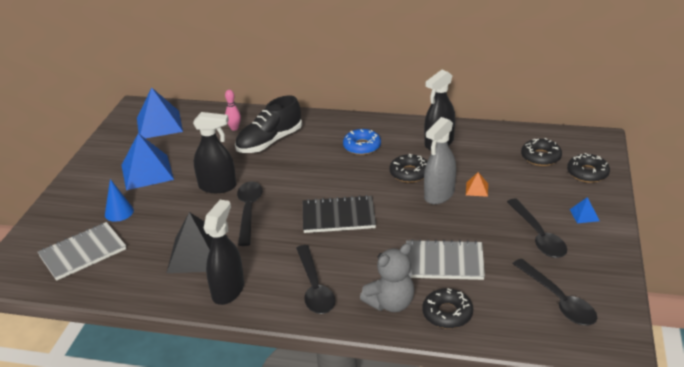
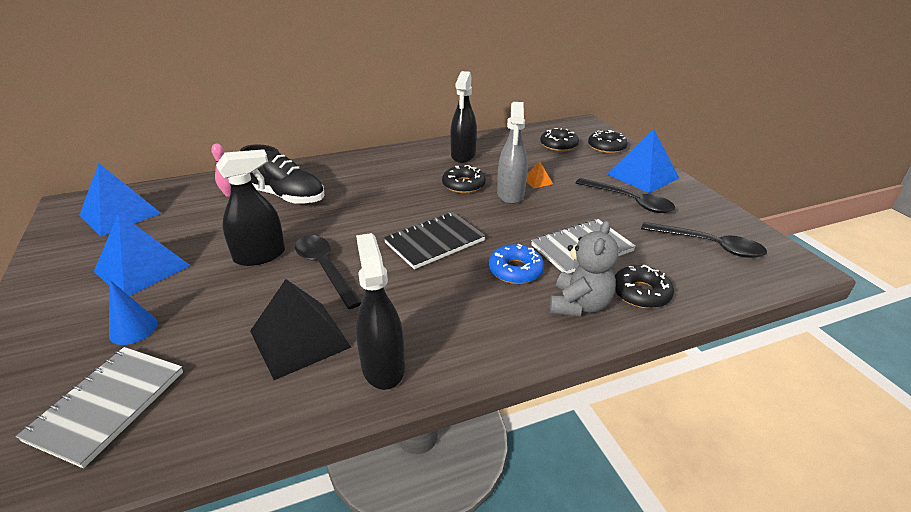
camera: 35 degrees left, 0 degrees up
(269, 142) = (286, 196): black shoe -> black shoe turned 75 degrees counterclockwise
(314, 287) = (484, 321): black spoon -> none
(362, 146) = (393, 175): blue donut -> blue donut (515, 270)
(584, 215) = (642, 176): blue pyramid -> blue pyramid, size x2.29

